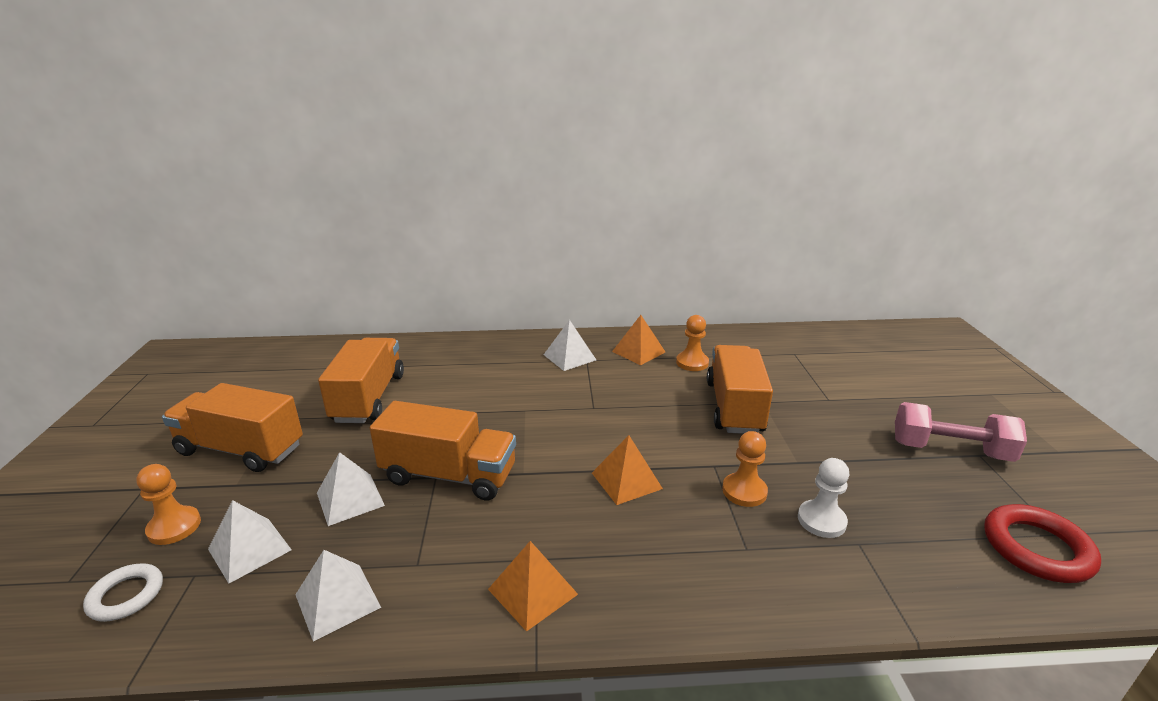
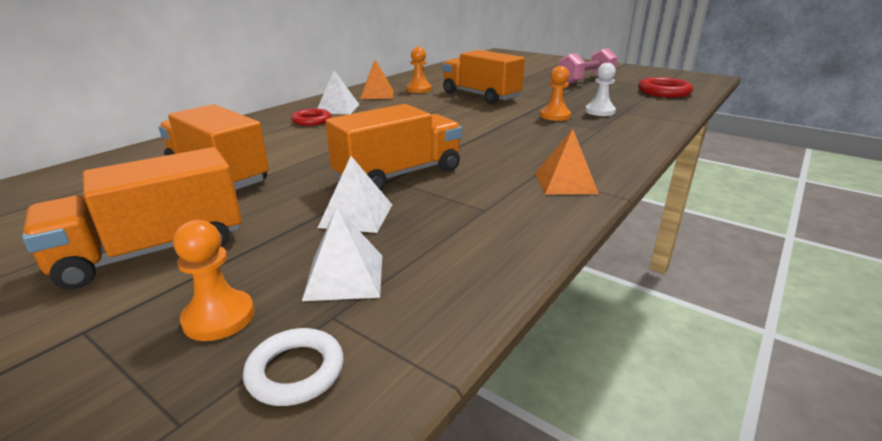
camera: 50 degrees left, 0 degrees up
(337, 601) = (483, 248): white pyramid -> none
(522, 364) = (311, 120): none -> red ring
(626, 480) = (500, 134): orange pyramid -> none

